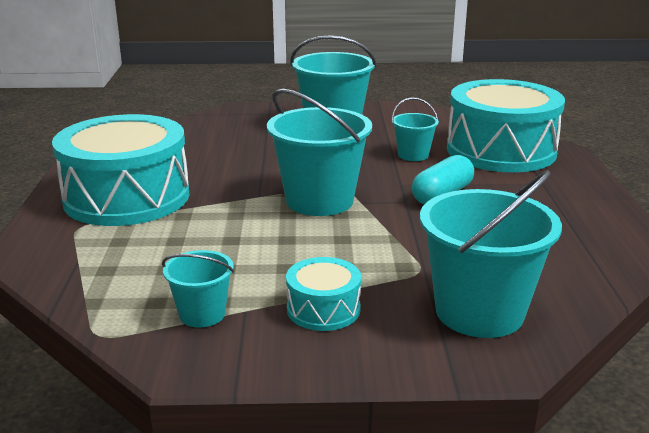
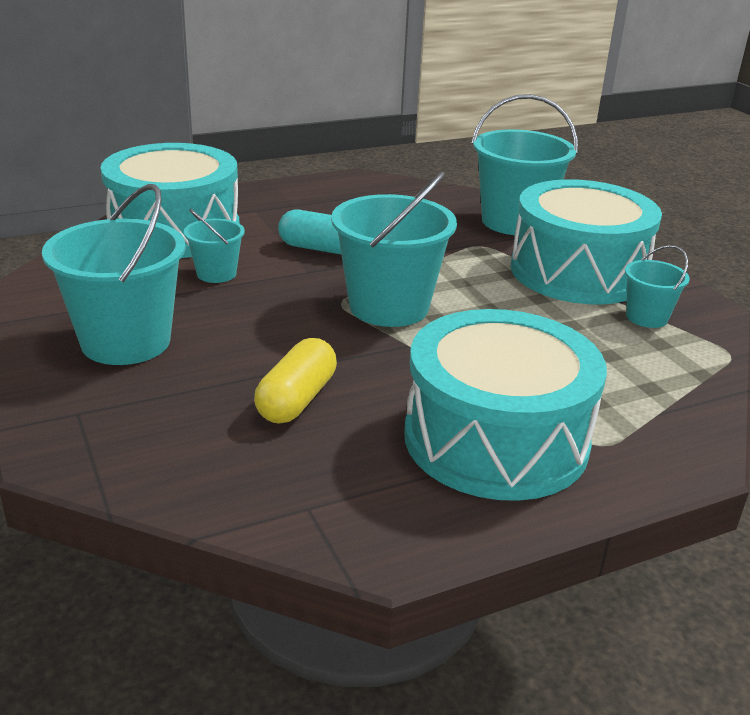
camera: 115 degrees left, 5 degrees up
(229, 156) = (297, 399): none -> yellow capsule
(323, 309) = (577, 272): turquoise drum -> turquoise drum, size x2.19

